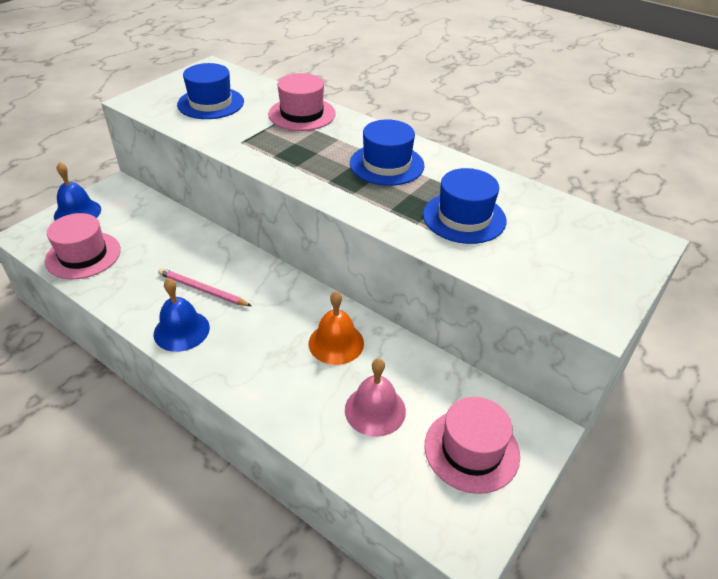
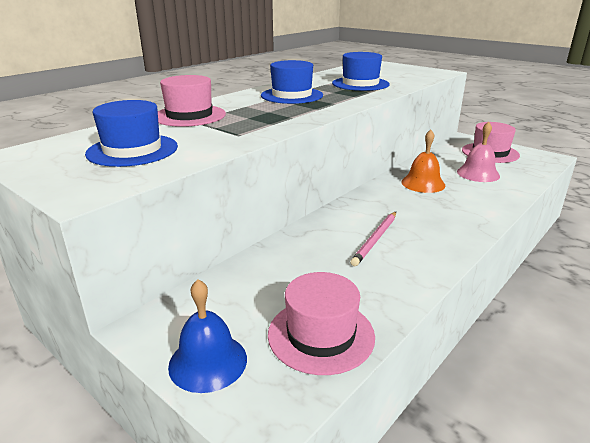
camera: 85 degrees left, 15 degrees down
(181, 330) = (436, 247): blue bell -> none

